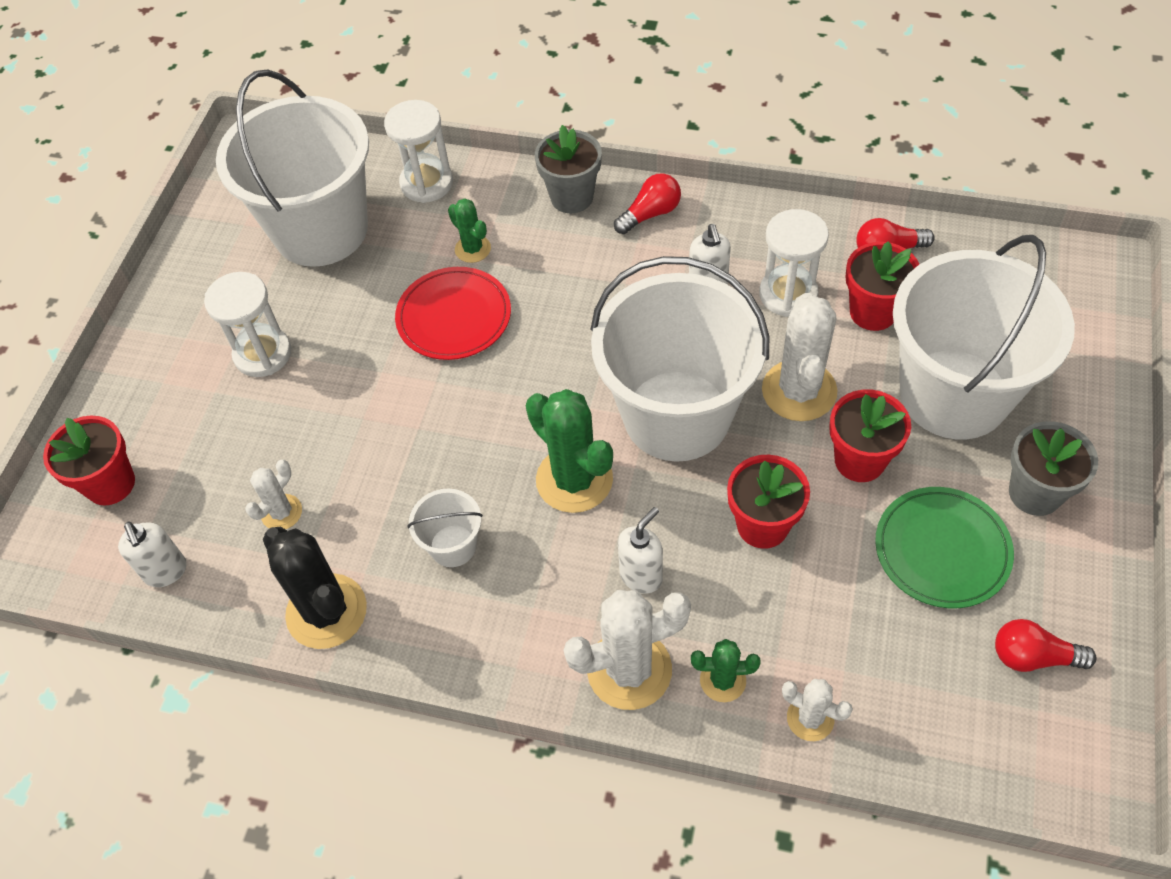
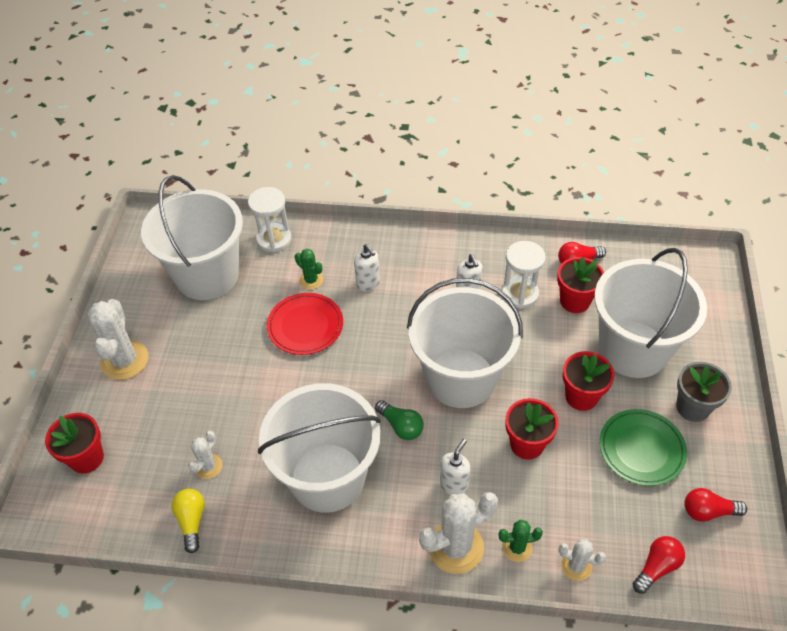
camera: 10 degrees left, 5 degrees down
(166, 572) = (134, 514): white soap dispenser -> white soap dispenser (368, 283)
(246, 590) = (192, 521): none -> yellow light bulb
(263, 354) = (180, 361): white hourglass -> none
(326, 611) = (249, 530): black cactus -> none
(453, 546) = (327, 477): white bucket -> white bucket, size x2.41
(572, 197) = (371, 242): grey flower pot -> none
(574, 480) = (401, 426): green cactus -> green light bulb
(650, 214) = (424, 249): red light bulb -> red light bulb (657, 567)
(799, 391) = (536, 355): white cactus -> white cactus (125, 360)

